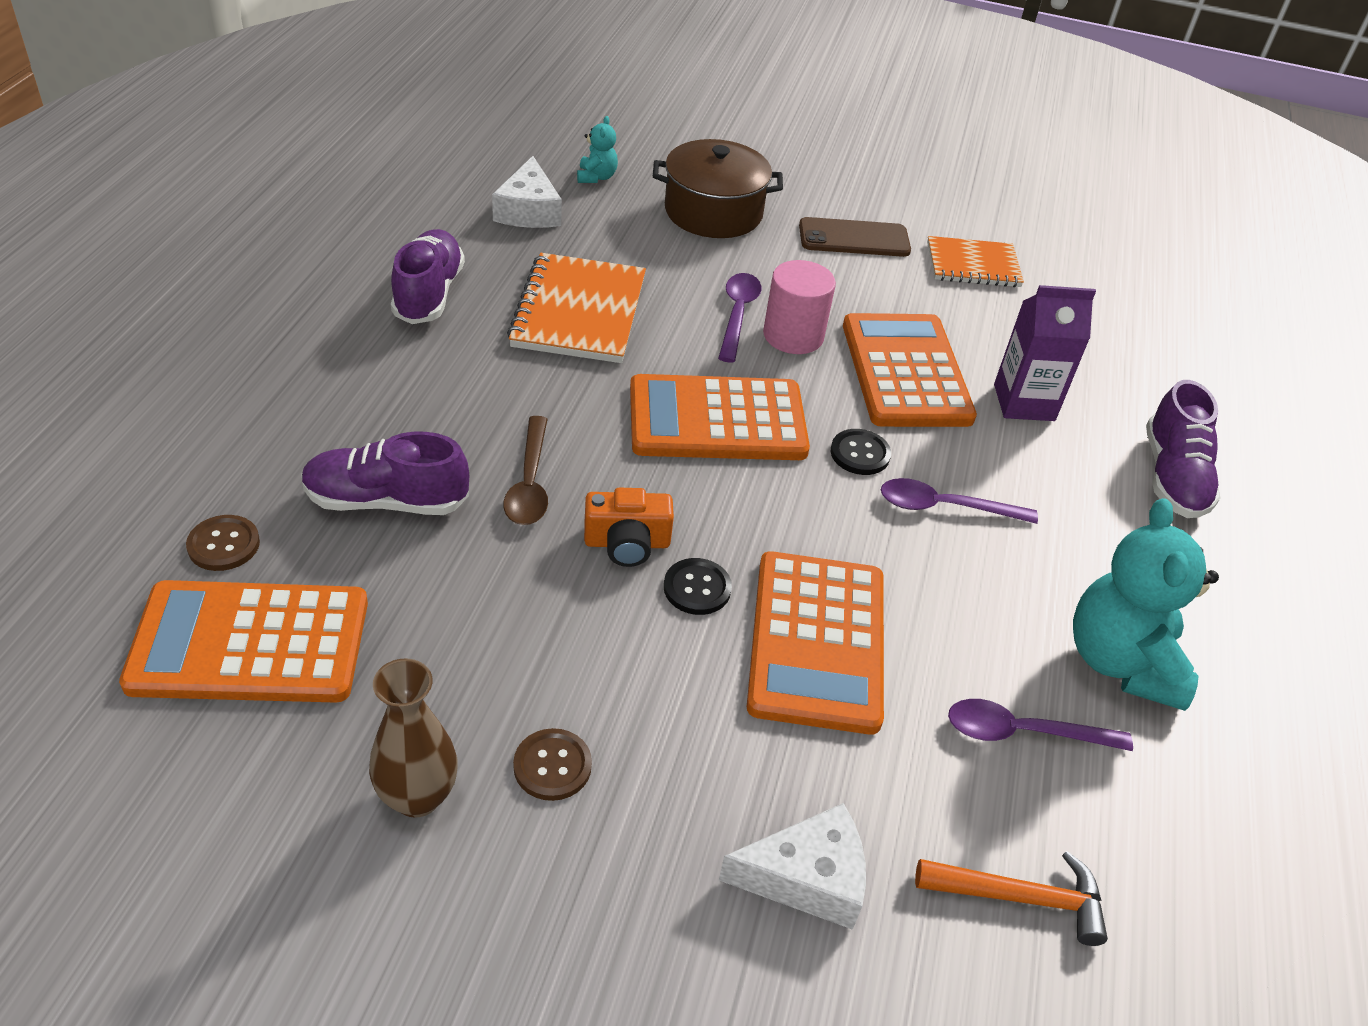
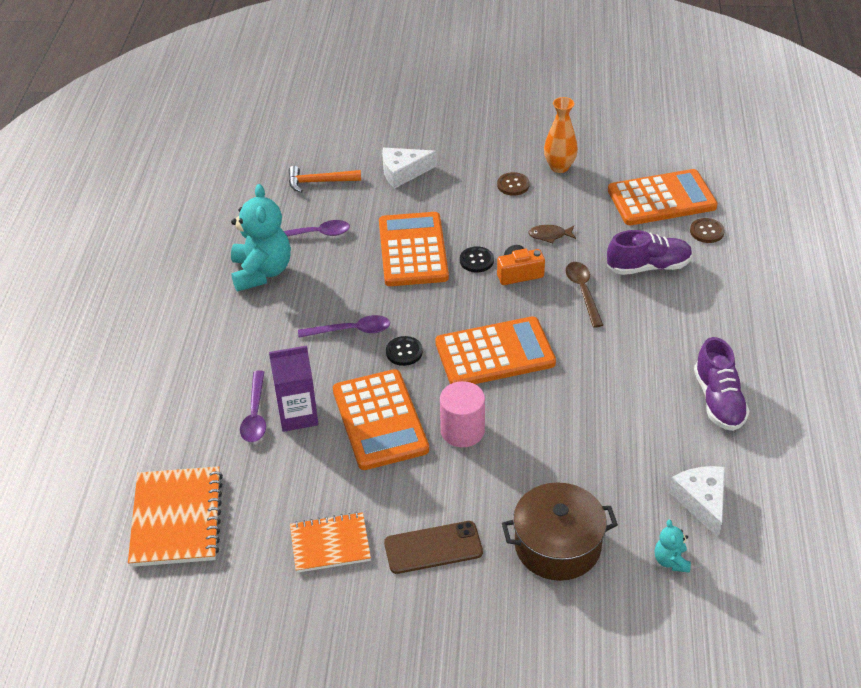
camera: 175 degrees right, 0 degrees up
(417, 796) = (559, 167): brown vase -> orange vase
(533, 610) = (549, 235): none -> brown fish
(579, 312) = (614, 412): orange notebook -> orange notebook (177, 518)
(737, 315) = (506, 439): purple spoon -> purple spoon (255, 414)
(1173, 477) = (206, 383): purple shoe -> none

